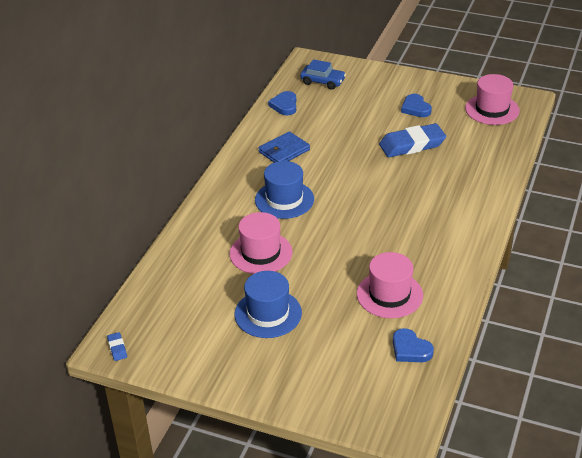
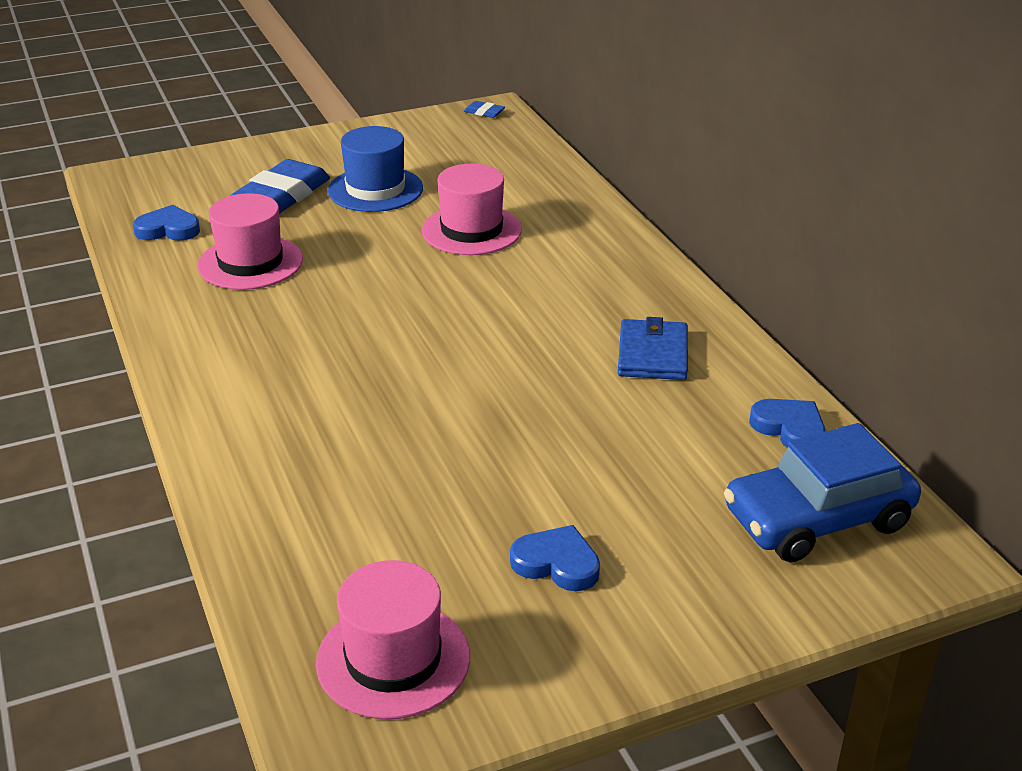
camera: 135 degrees right, 5 degrees down
(284, 200) = (539, 294): blue hat -> none
(323, 82) = (817, 519): blue car -> blue car, size x1.61
(412, 145) = (464, 477): blue eraser -> blue eraser (282, 195)

